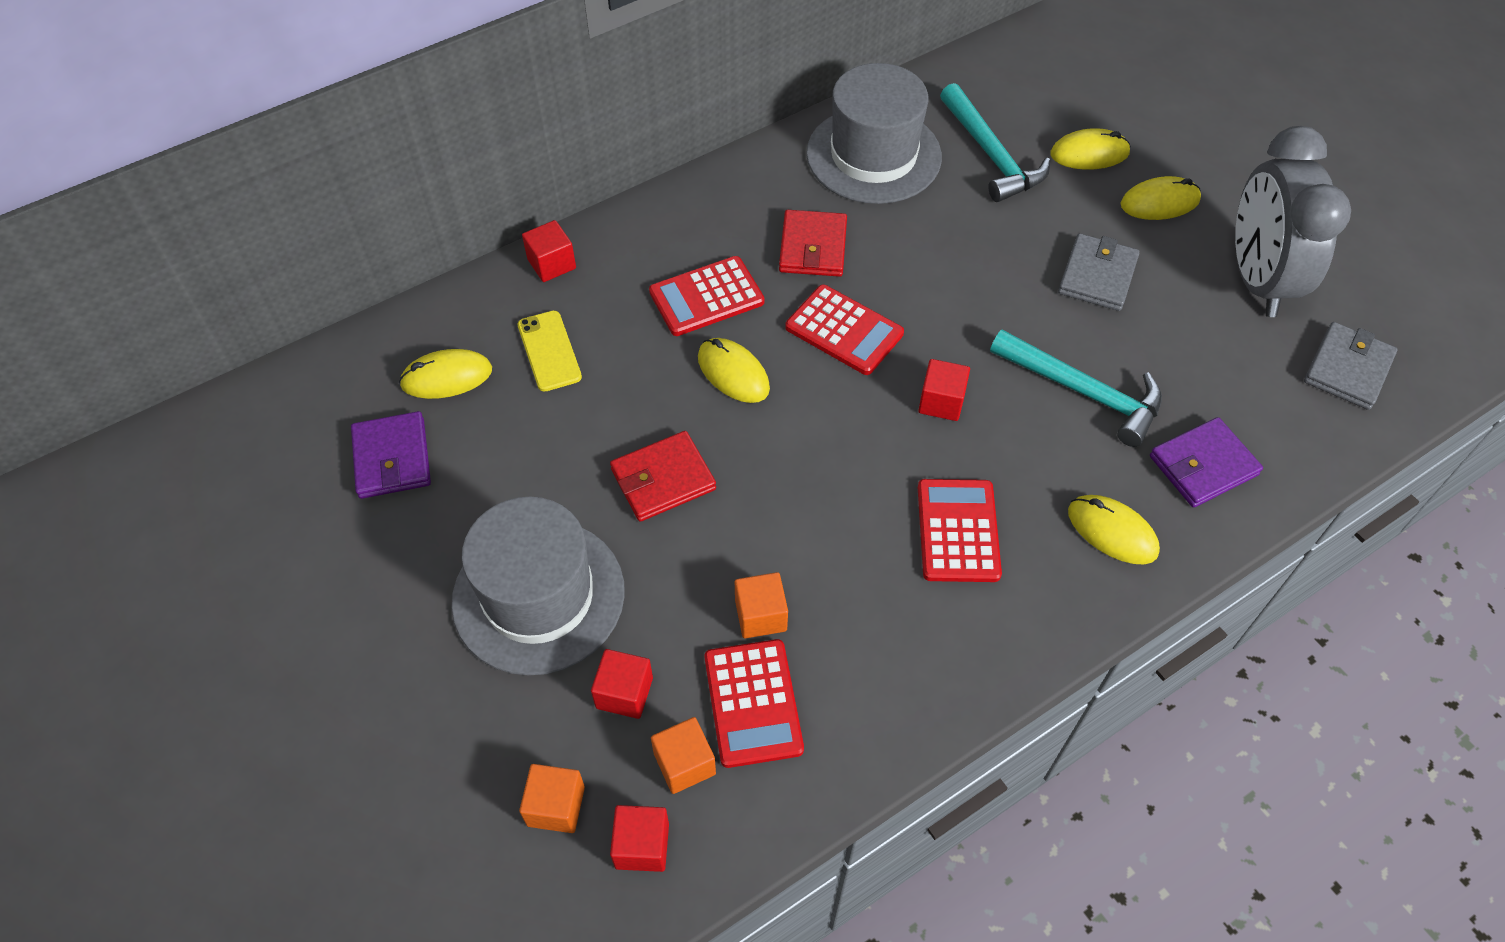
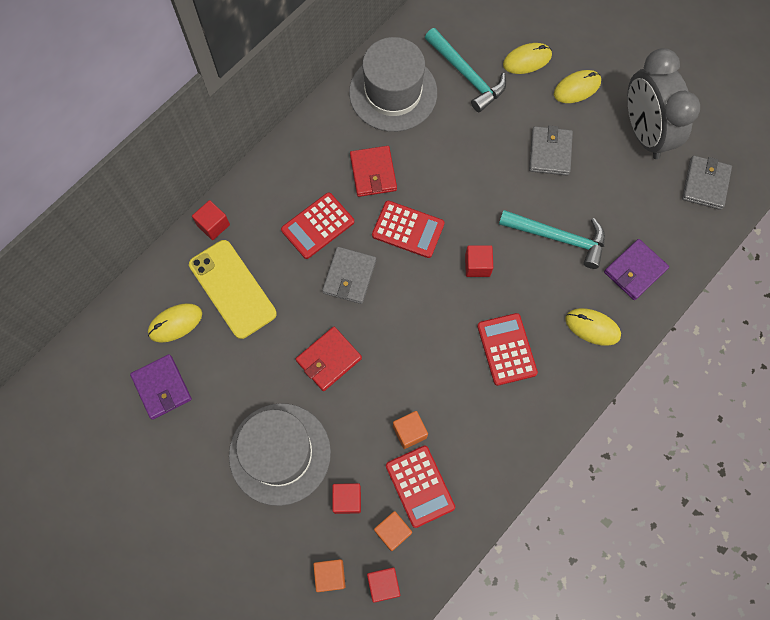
camera: 15 degrees left, 15 degrees up
(549, 351) = (232, 289): yellow phone -> yellow phone, size x1.69
(733, 373) = (349, 276): yellow mouse -> grey wallet

